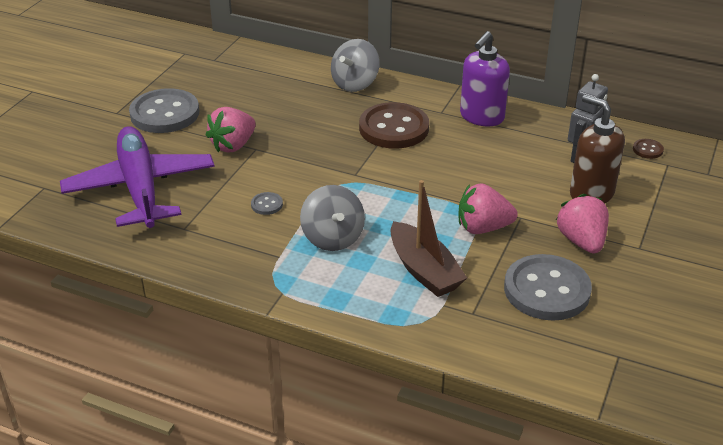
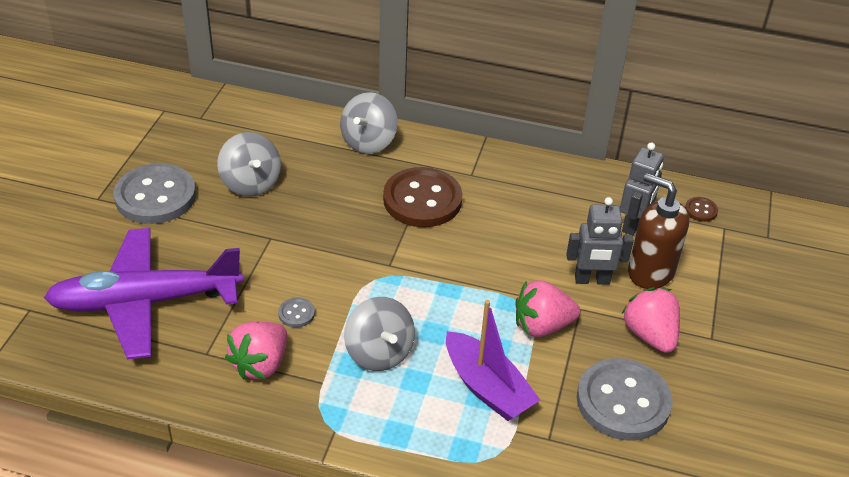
camera: 10 degrees left, 5 degrees up
(140, 188) = (145, 302): purple plane -> purple plane turned 75 degrees counterclockwise
(233, 145) = (243, 235): pink strawberry -> pink strawberry (260, 364)
(247, 108) = (251, 183): none -> grey spinning top
(424, 270) = (487, 387): brown boat -> purple boat
(481, 117) = (517, 178): purple soap dispenser -> none
(535, 196) = (592, 280): none -> grey robot

